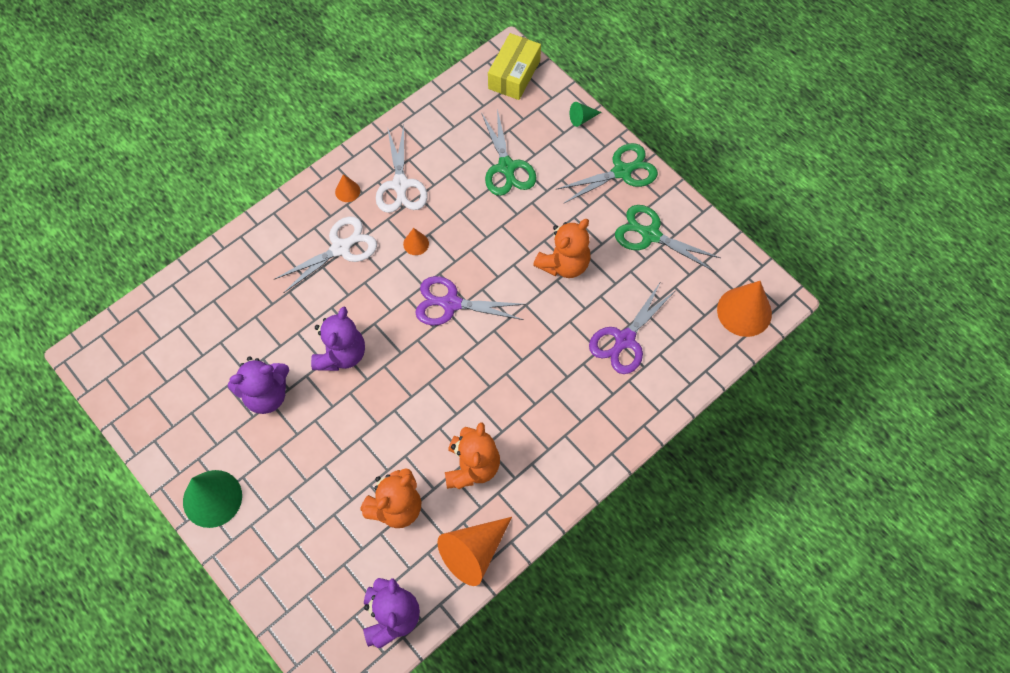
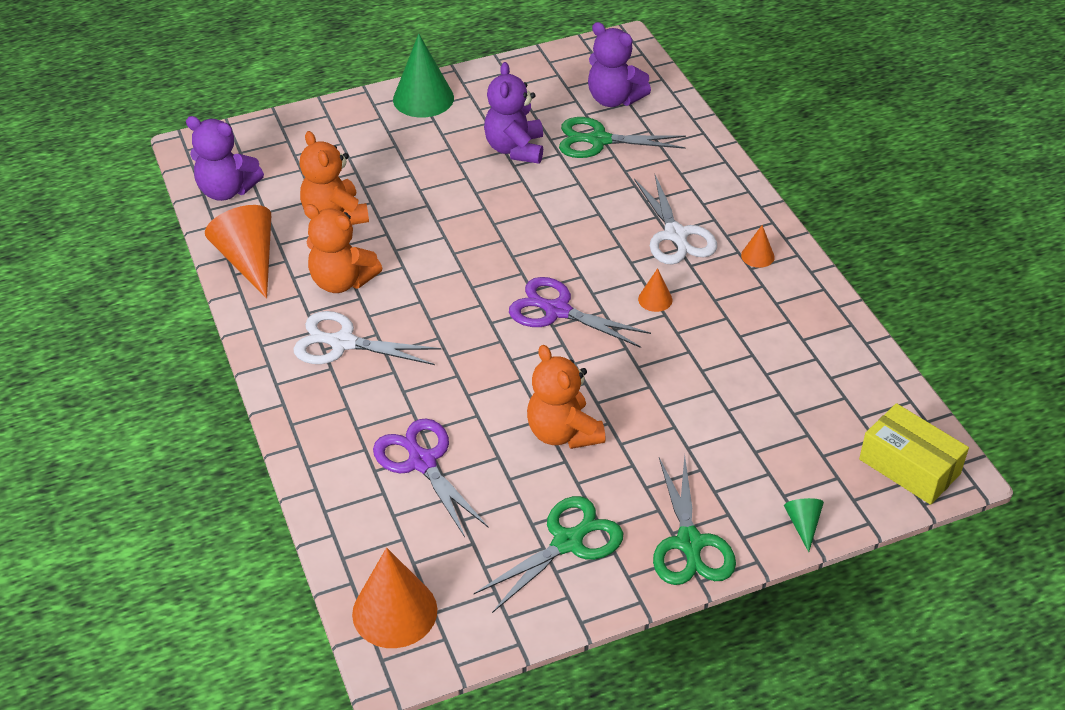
camera: 110 degrees right, 20 degrees down
(341, 354) = (534, 210): purple teddy bear -> purple teddy bear (614, 99)
(400, 185) = (749, 304): white scissors -> white scissors (341, 343)
(450, 303) = (556, 310): purple scissors -> purple scissors turned 90 degrees counterclockwise
(507, 168) = (741, 415): green scissors -> green scissors (597, 140)

